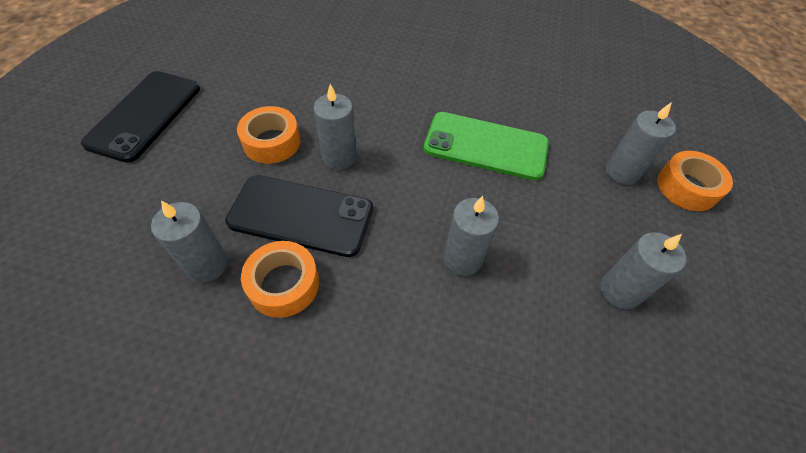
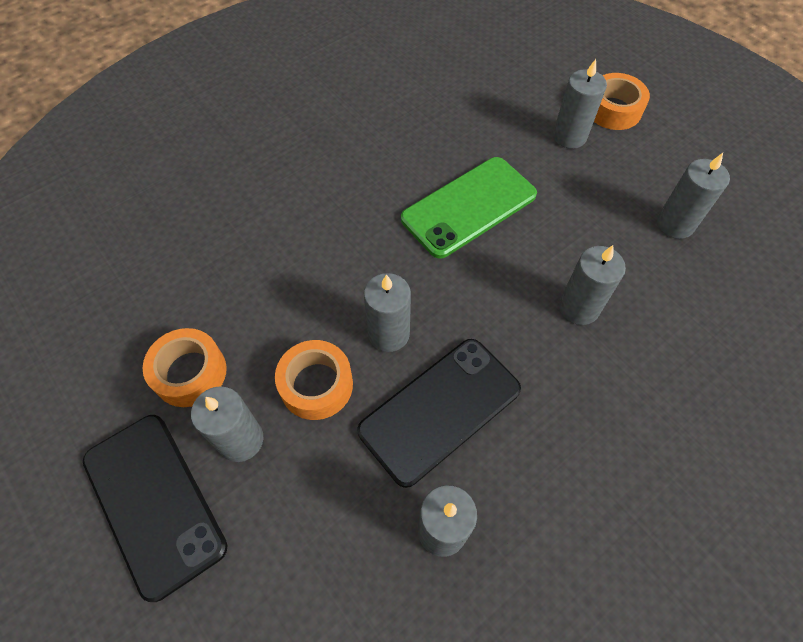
camera: 50 degrees left, 5 degrees up
(208, 129) = (241, 440): none -> grey candle
(284, 284) = (513, 469): orange tape -> orange tape (190, 373)

